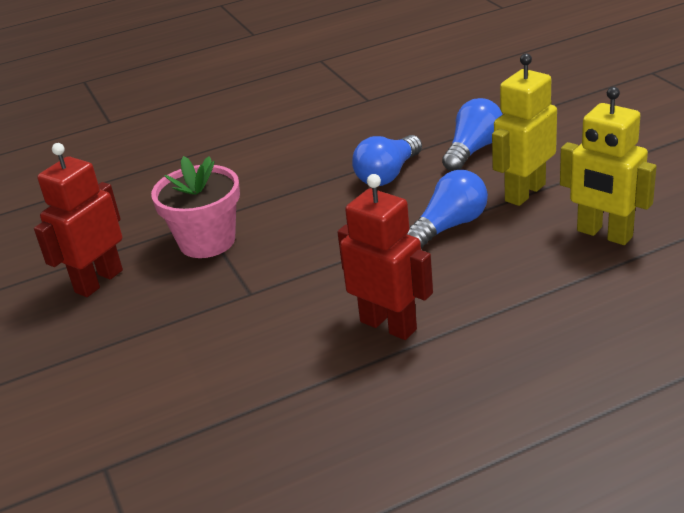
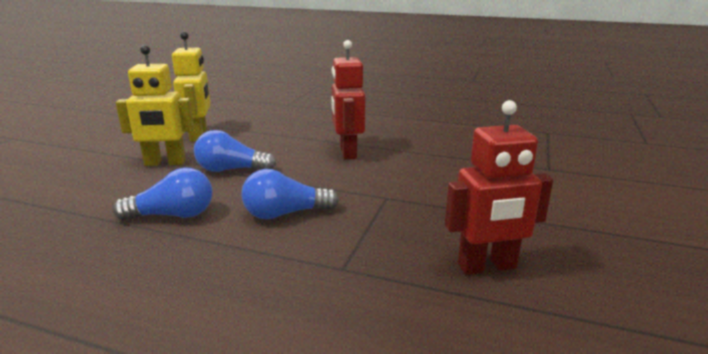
camera: 140 degrees left, 10 degrees down
(207, 241) = (364, 246): pink flower pot -> none
(473, 150) = (102, 197): blue light bulb -> blue light bulb (285, 214)

